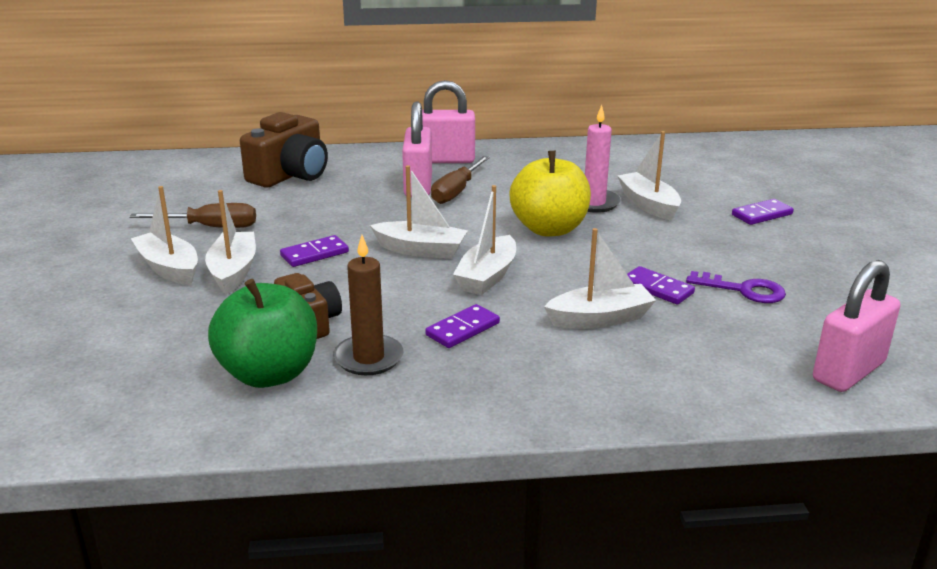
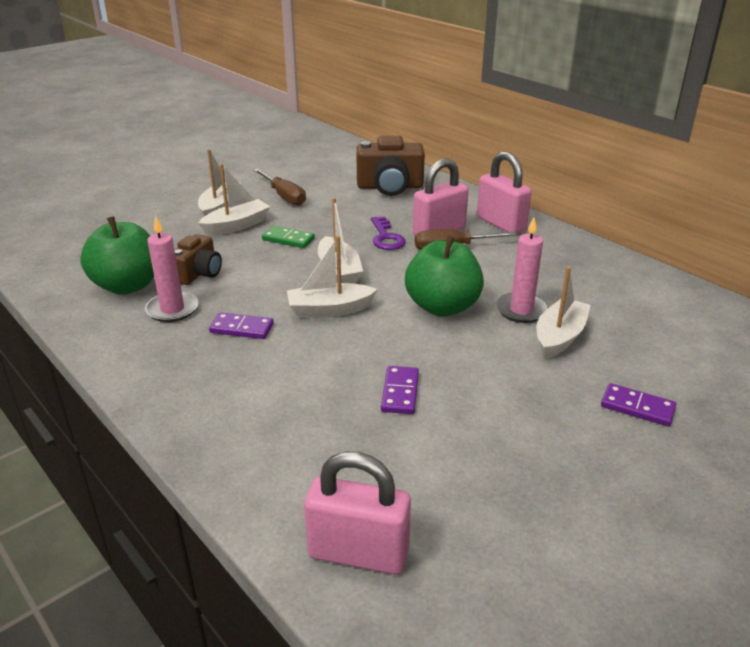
camera: 55 degrees right, 5 degrees up
(314, 254) = (288, 239): purple domino -> green domino
(368, 358) = (172, 309): brown candle -> pink candle
(549, 229) = (442, 307): yellow apple -> green apple
(600, 319) = (316, 380): white boat -> none
(744, 290) = (453, 442): purple key -> purple key (386, 237)

